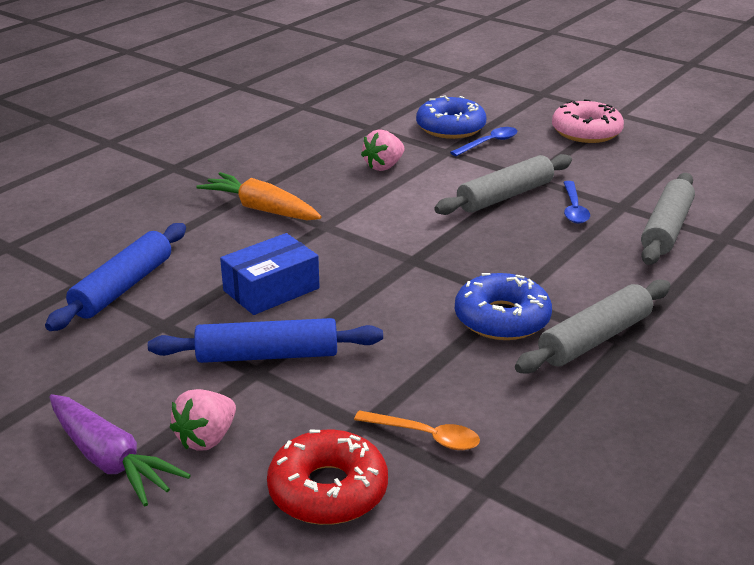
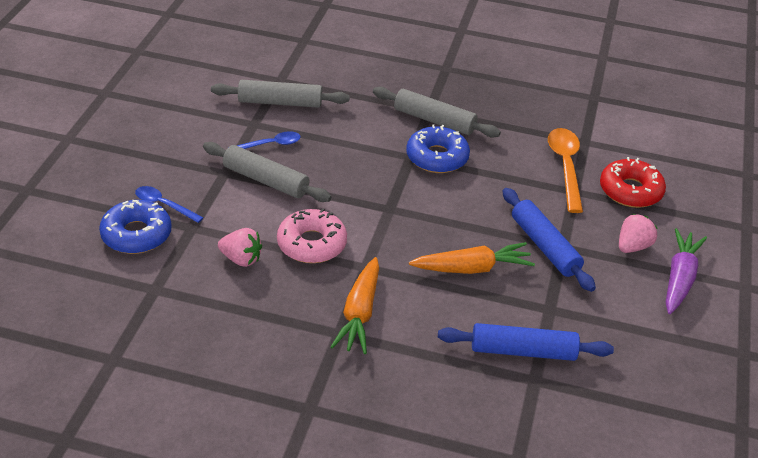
camera: 115 degrees left, 10 degrees up
(206, 438) = (633, 246): pink strawberry -> pink strawberry turned 60 degrees counterclockwise
(271, 289) = (472, 268): blue box -> orange carrot
(425, 436) = (565, 167): orange spoon -> orange spoon, size x1.67
(586, 132) = (117, 153): pink donut -> pink donut (311, 244)

